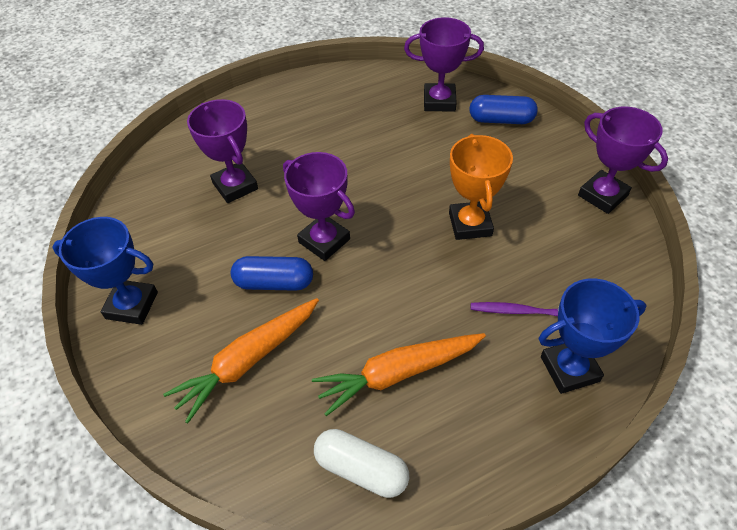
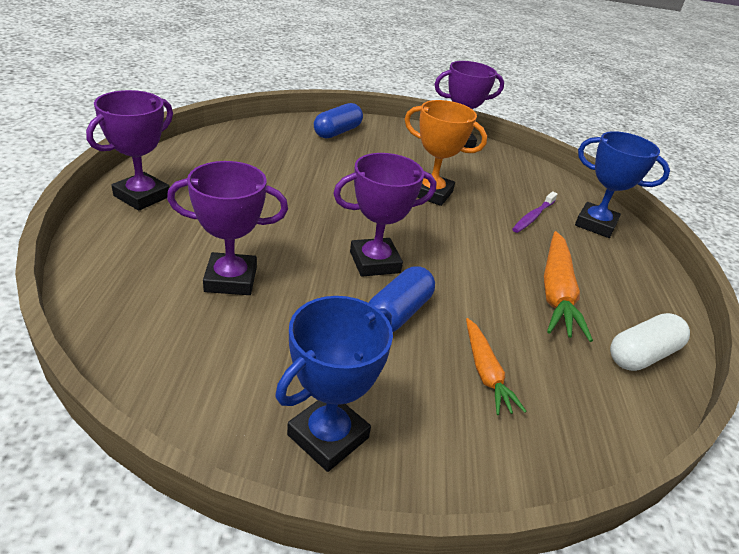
camera: 65 degrees left, 15 degrees down
(248, 361) = (485, 372): orange carrot -> orange carrot, size x0.62
(439, 101) = (279, 140): purple trophy -> purple trophy (142, 196)
(569, 369) = (595, 224): blue trophy -> blue trophy turned 75 degrees counterclockwise

